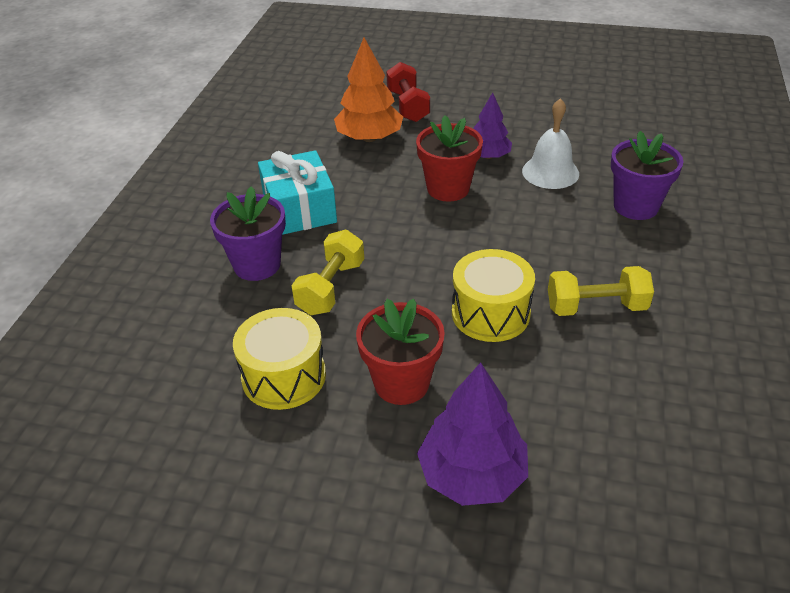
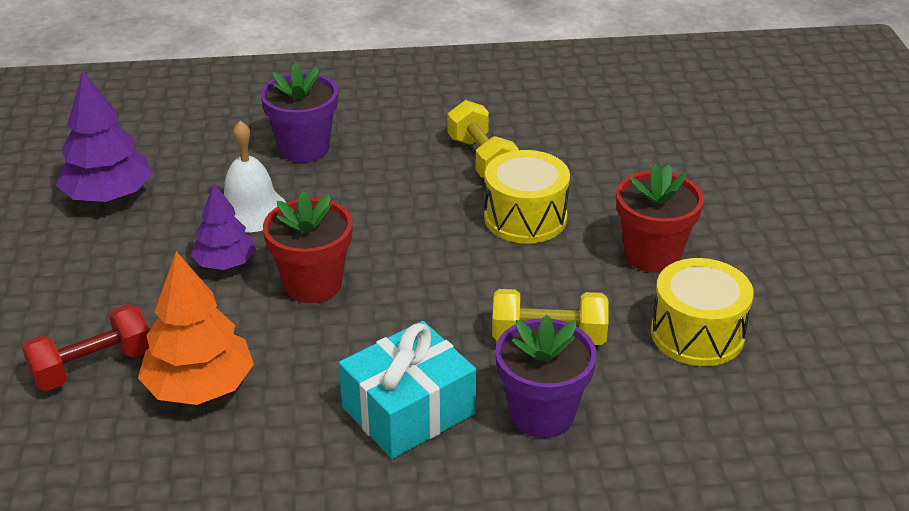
camera: 110 degrees left, 5 degrees down
(472, 475) = (720, 199): purple tree -> purple tree (108, 196)

